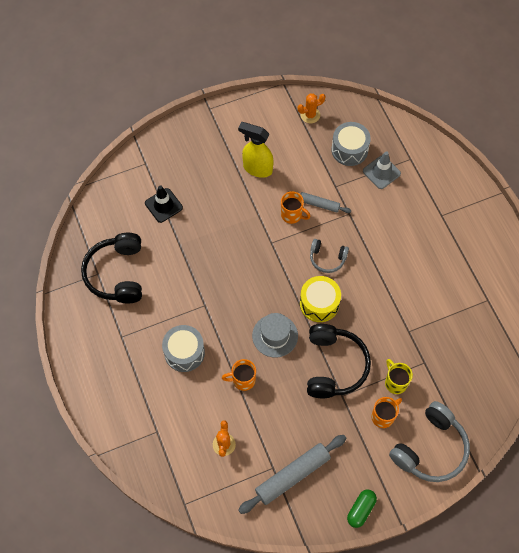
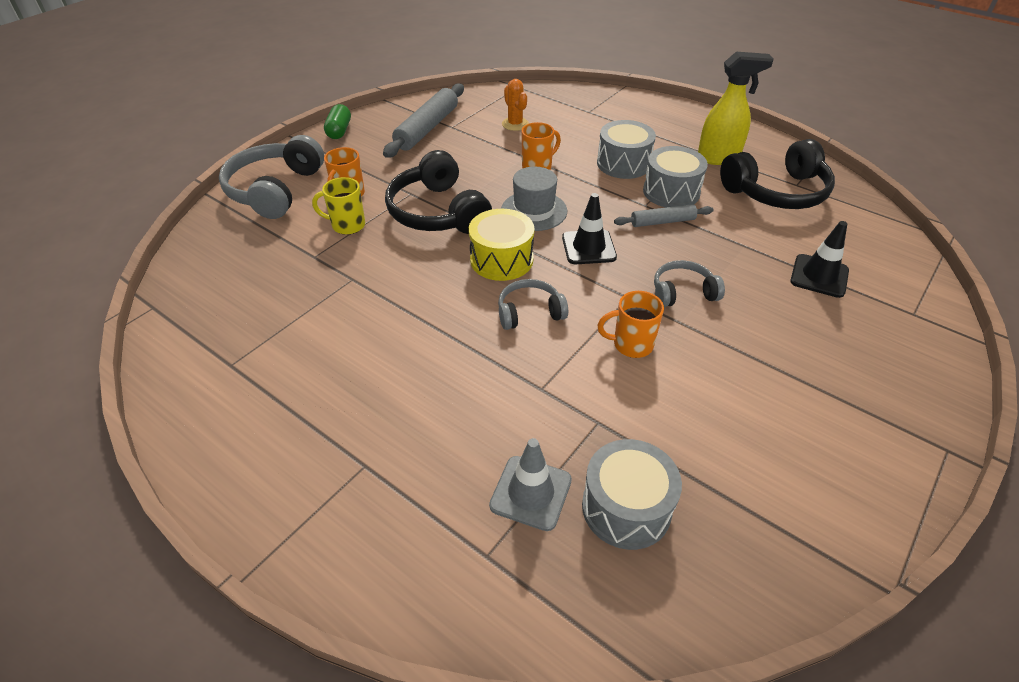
camera: 150 degrees right, 20 degrees down
(116, 274) = (777, 192): black headphones -> black headphones turned 105 degrees clockwise
(179, 308) = (671, 192): none -> grey drum
(241, 231) = (683, 292): none -> grey headphones
(257, 168) = (753, 387): yellow spray bottle -> yellow spray bottle (719, 158)
(265, 287) = (588, 247): none -> black traffic cone
(310, 115) = (766, 544): orange cactus -> none
(319, 204) = (602, 380): grey rolling pin -> grey rolling pin (662, 222)
(395, 382) = (347, 225): yellow mug -> yellow mug turned 150 degrees clockwise

